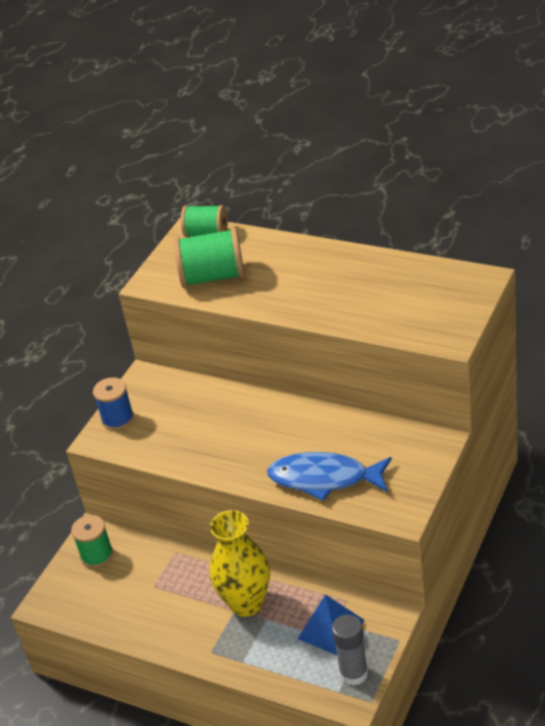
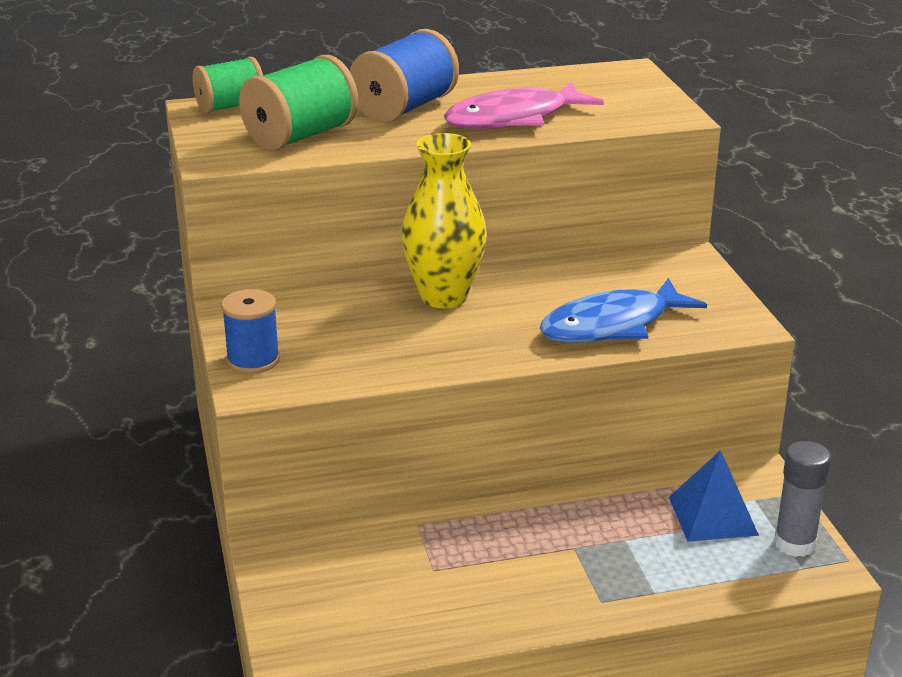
camera: 45 degrees left, 10 degrees down
(97, 555) = (308, 572): green spool -> none
(246, 603) = (580, 535): yellow vase -> yellow vase (444, 297)
(297, 270) = (405, 108): none -> blue spool
(348, 304) = (514, 118): none -> pink fish

